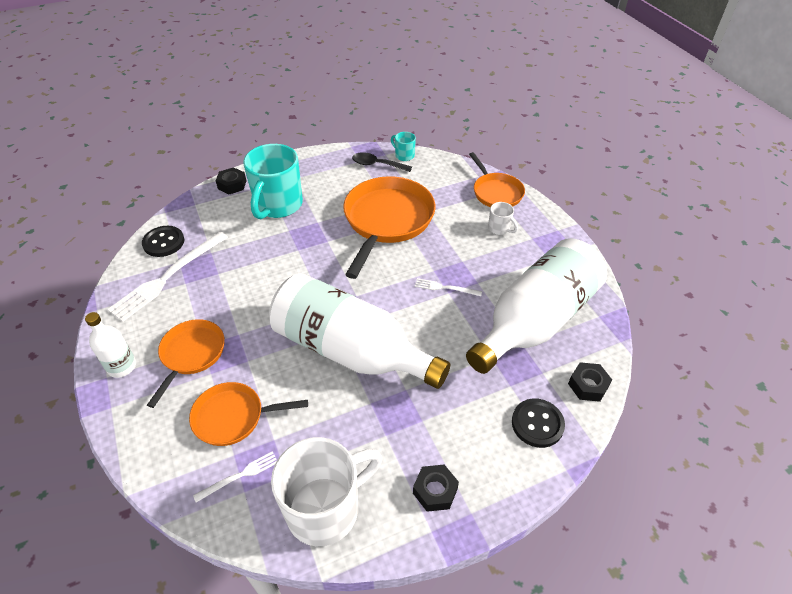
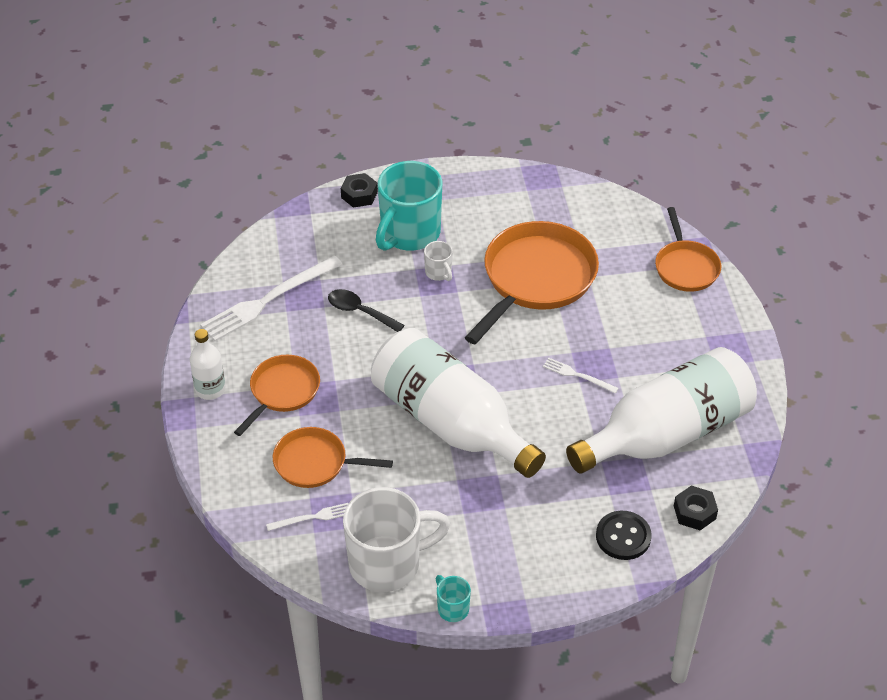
camera: 15 degrees right, 0 degrees up
(163, 242) = (268, 256): black button -> none
(377, 165) = (546, 199): black spoon -> black spoon (360, 311)
(404, 155) = (585, 192): turquoise mug -> turquoise mug (452, 608)
(435, 491) = (496, 572): black nut -> none
(499, 228) = (670, 316): white mug -> white mug (439, 273)

